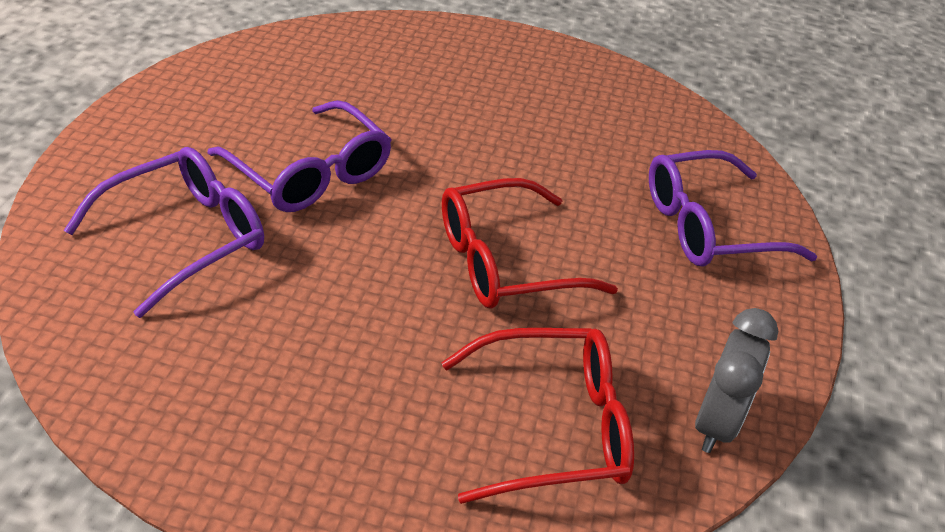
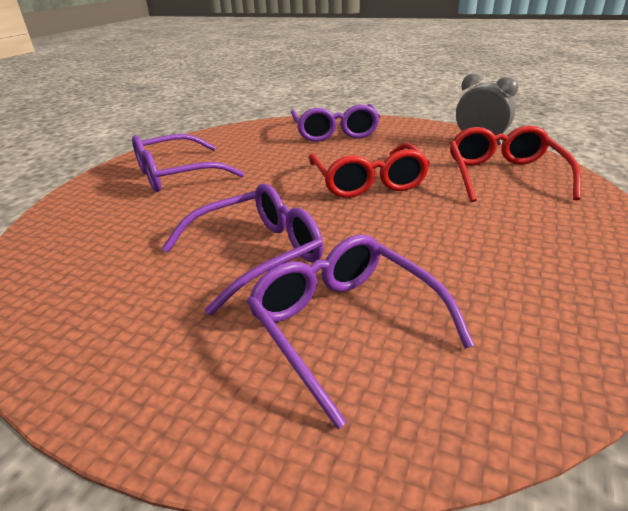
camera: 75 degrees left, 10 degrees down
(504, 88) = (176, 175): none -> purple glasses

